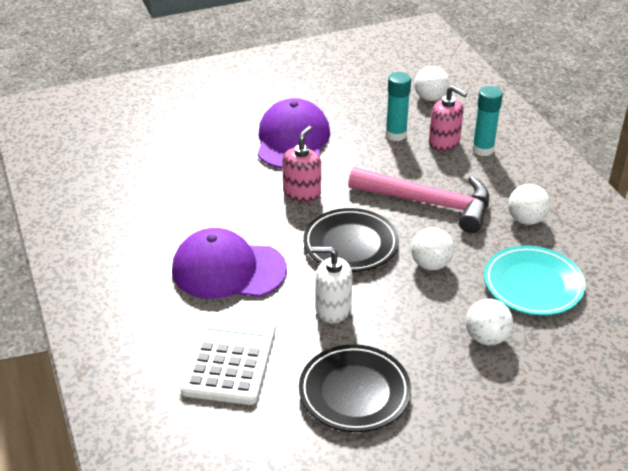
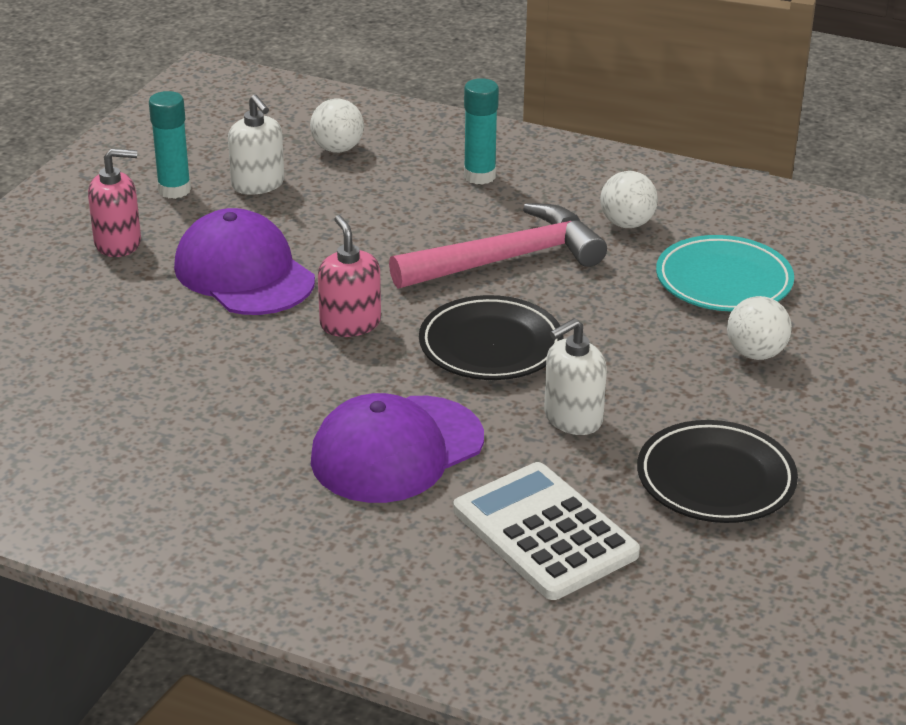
camera: 45 degrees left, 5 degrees down
(364, 97) = (258, 184): none -> white soap dispenser
(396, 135) = (360, 207): turquoise glue stick -> turquoise glue stick (174, 190)
(430, 264) = (602, 318): white ball -> none
(444, 142) = (427, 189): pink soap dispenser -> pink soap dispenser (118, 243)

